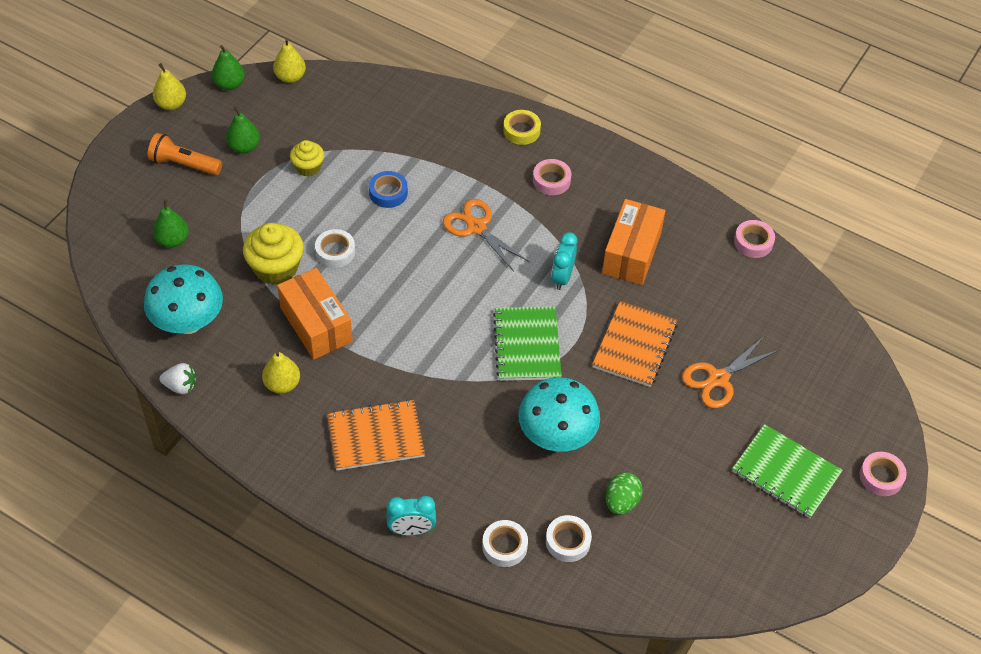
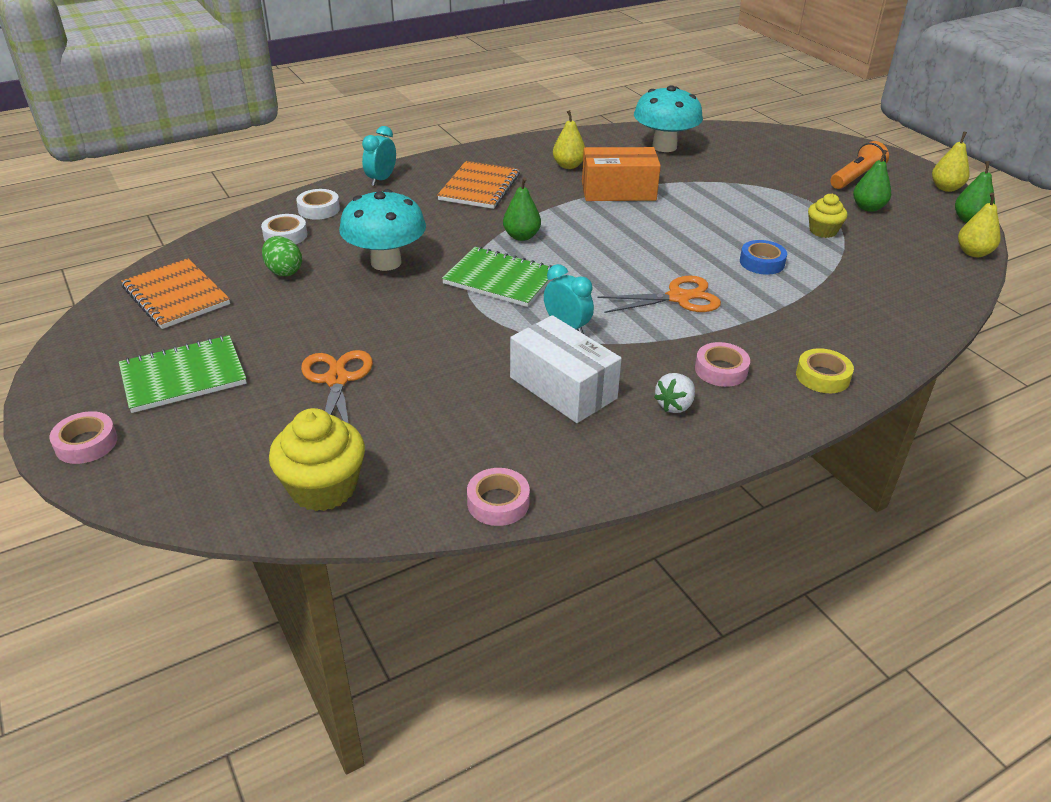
camera: 120 degrees right, 15 degrees down
(173, 240) = (761, 157): green pear -> green pear (521, 236)
(180, 386) = (603, 133): white strawberry -> white strawberry (674, 405)
(276, 268) = (697, 189): yellow cupcake -> yellow cupcake (323, 488)
(335, 252) = (698, 218): white tape -> none
(631, 253) = (563, 388): orange box -> white box
(635, 345) = (436, 341): orange notebook -> orange notebook (176, 296)

